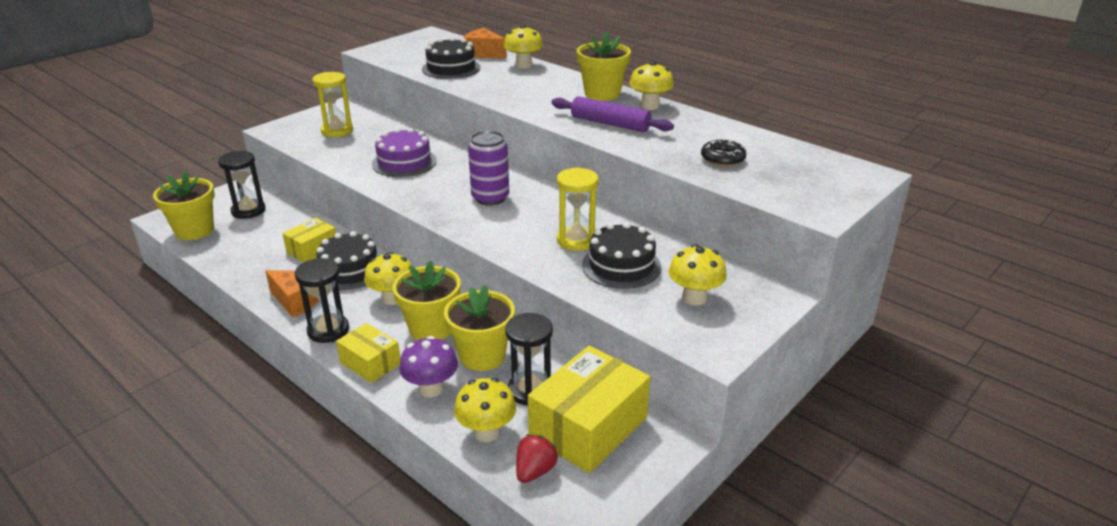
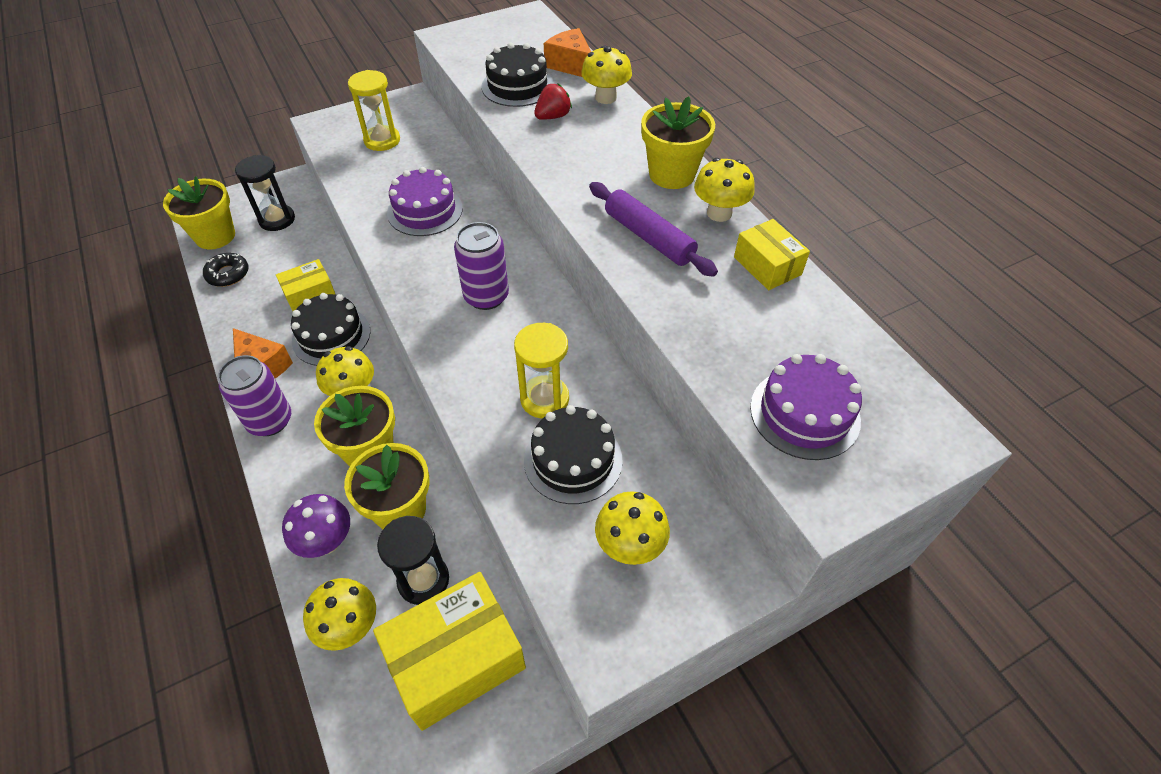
camera: 20 degrees right, 20 degrees up
(328, 330) = (270, 421): black hourglass -> purple can
(370, 363) = (287, 482): yellow box -> yellow box (767, 266)
(535, 471) = (369, 704): red strawberry -> red strawberry (553, 117)
(722, 159) = (755, 347): black donut -> black donut (228, 274)
(777, 181) = (804, 413): none -> purple cake

